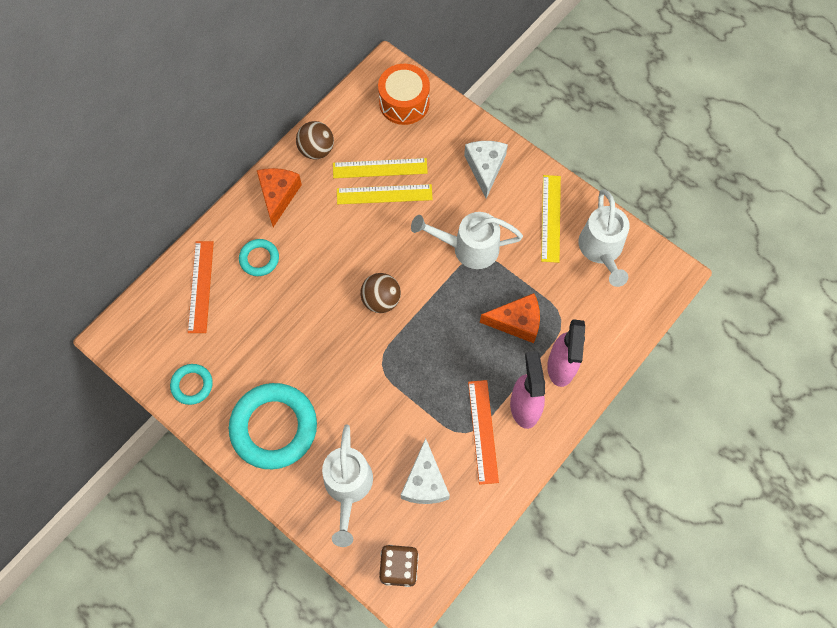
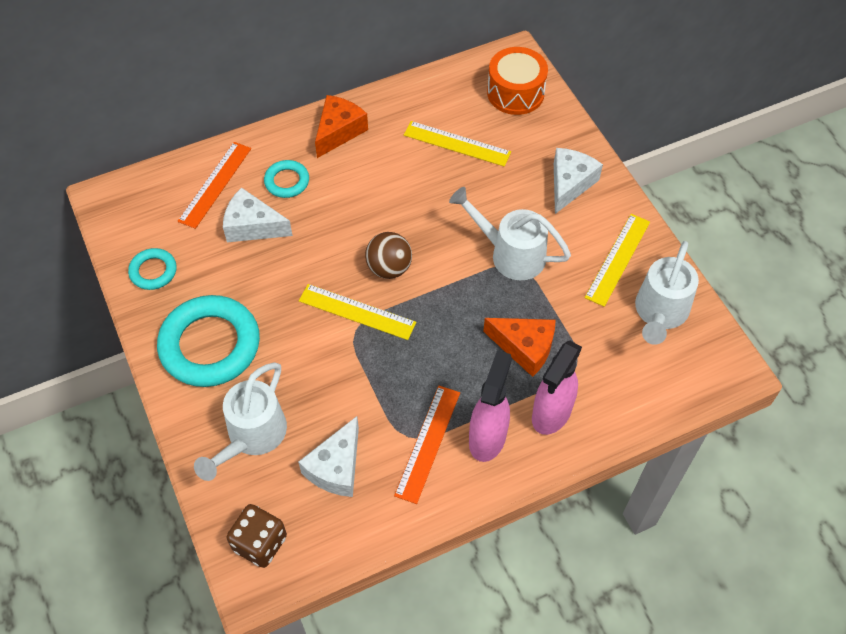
camera: 25 degrees right, 10 degrees down
(252, 310) = (252, 226): none -> white cheese
(316, 150) = (401, 104): brown ball -> none
(384, 194) = (448, 169): yellow ruler -> yellow ruler (357, 311)

